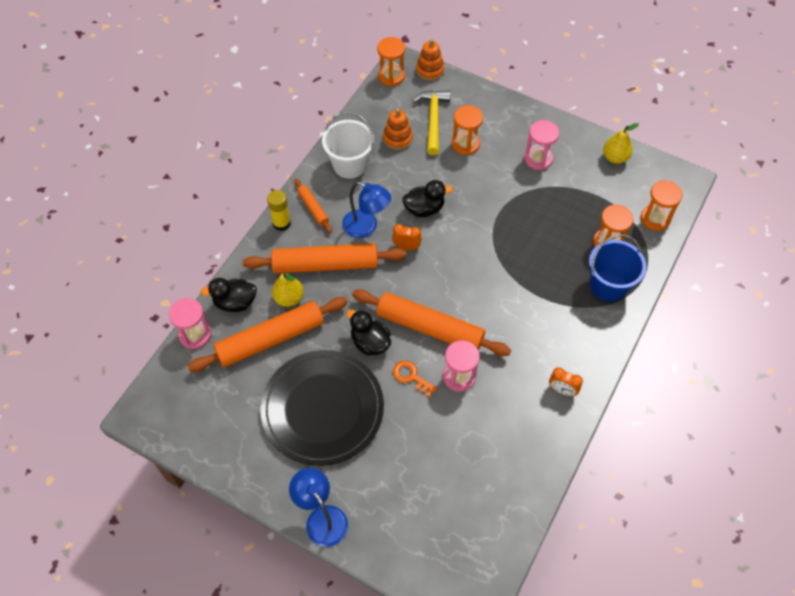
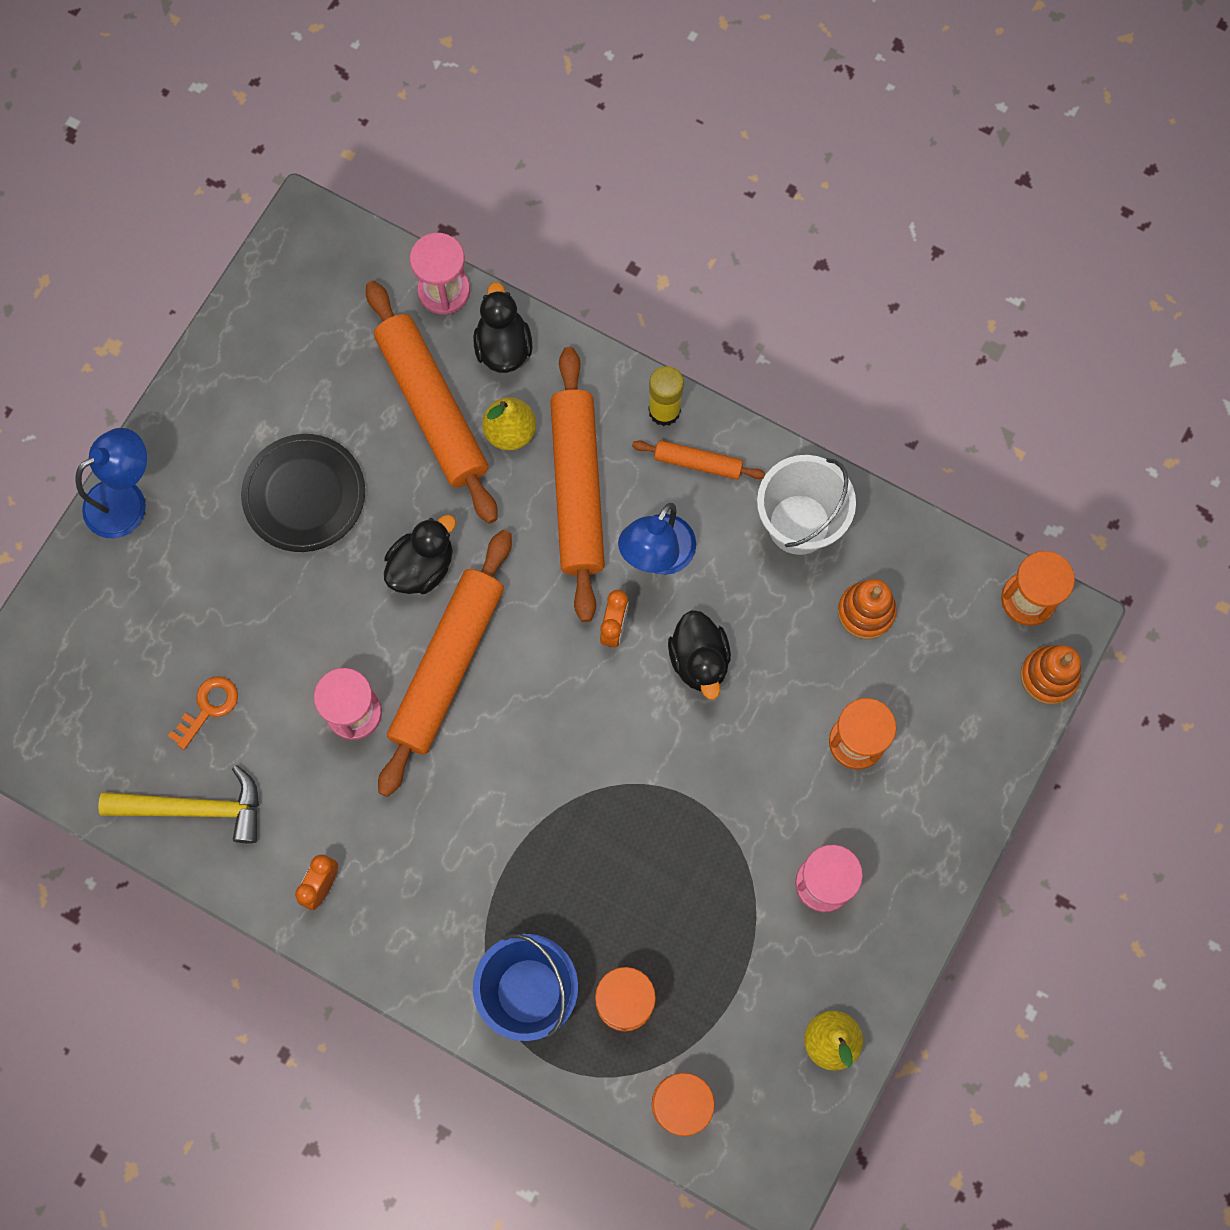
camera: 90 degrees right, 15 degrees up
(313, 208) = (698, 463): orange rolling pin -> orange rolling pin turned 45 degrees clockwise
(322, 409) = (304, 495): black plate -> black plate, size x0.63
(411, 377) = (356, 634): orange key -> orange key (208, 708)
(433, 120) = (915, 680): yellow hammer -> yellow hammer (194, 808)

